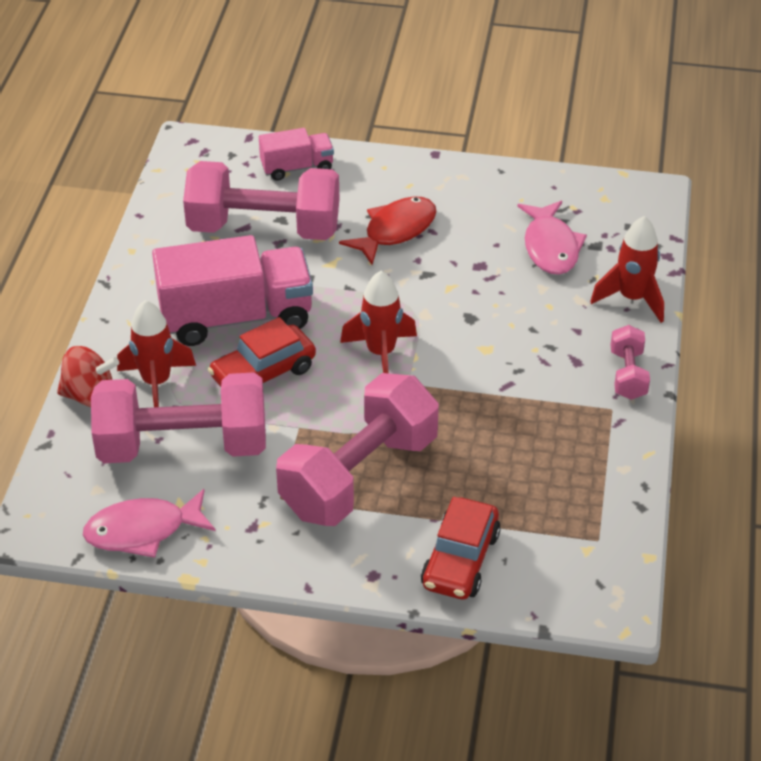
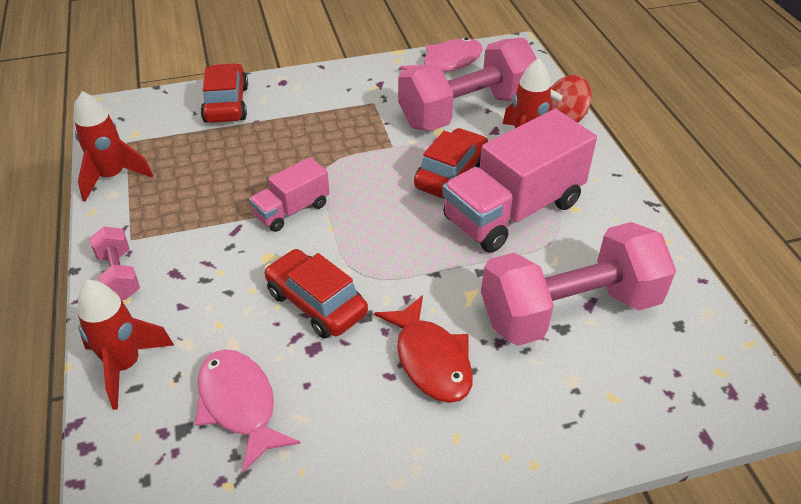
camera: 155 degrees right, 0 degrees up
(297, 167) = (607, 410): pink truck -> pink truck (292, 210)
(359, 476) = (325, 130): pink dumbbell -> none
(381, 353) = (364, 221): red rocket -> red rocket (112, 177)
(395, 231) = (430, 359): red fish -> red fish turned 45 degrees counterclockwise
(462, 296) = (316, 303): none -> red car

